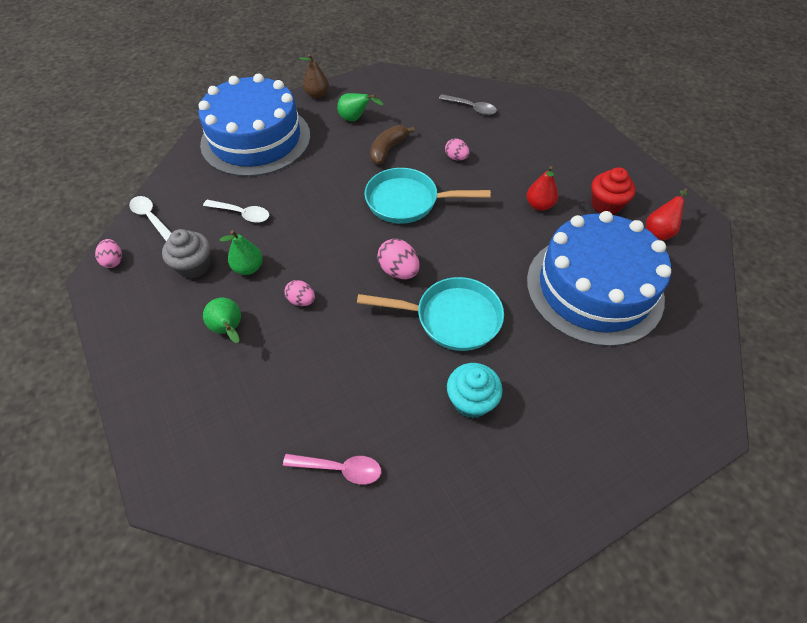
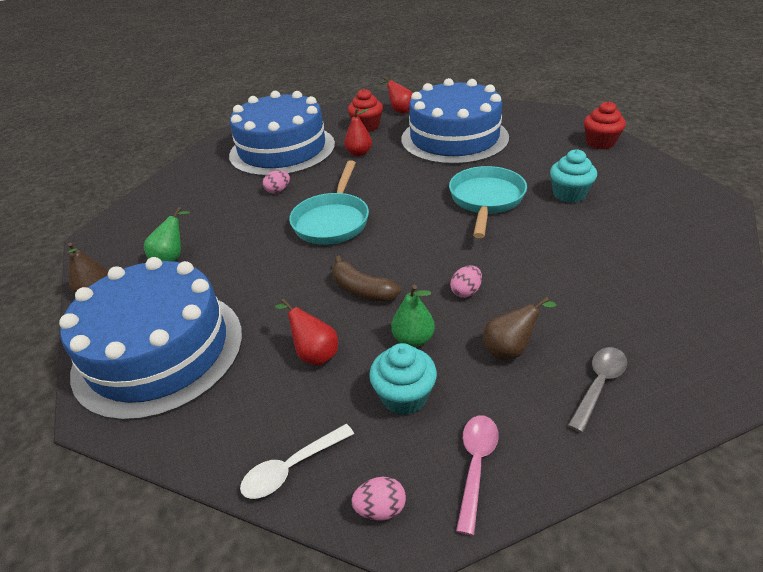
camera: 80 degrees left, 15 degrees down
(194, 266) = (404, 396): grey cupcake -> turquoise cupcake
(229, 329) = (510, 349): green pear -> brown pear
(242, 214) = (314, 353): white spoon -> red pear
(340, 469) = (656, 260): pink spoon -> pink spoon (476, 465)
(387, 150) = (243, 233): brown banana -> brown banana (362, 290)
(398, 271) = (428, 227): pink egg -> none
(471, 108) = (204, 179): grey spoon -> grey spoon (598, 384)
(536, 146) = (282, 150): none -> blue cake
(617, 458) = (600, 143): none -> red cupcake

